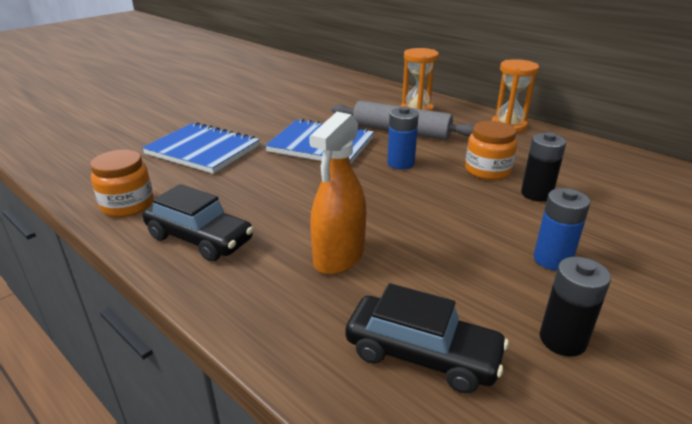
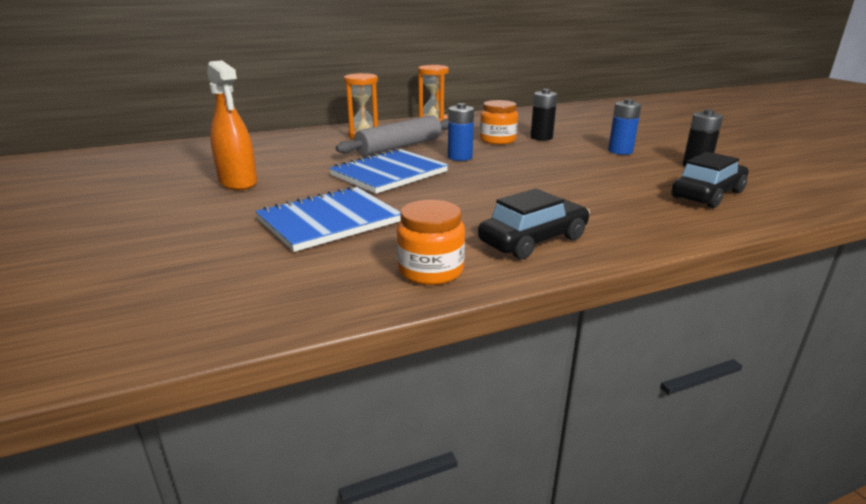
camera: 65 degrees left, 5 degrees down
(339, 256) = (591, 197): orange spray bottle -> orange spray bottle (238, 182)

